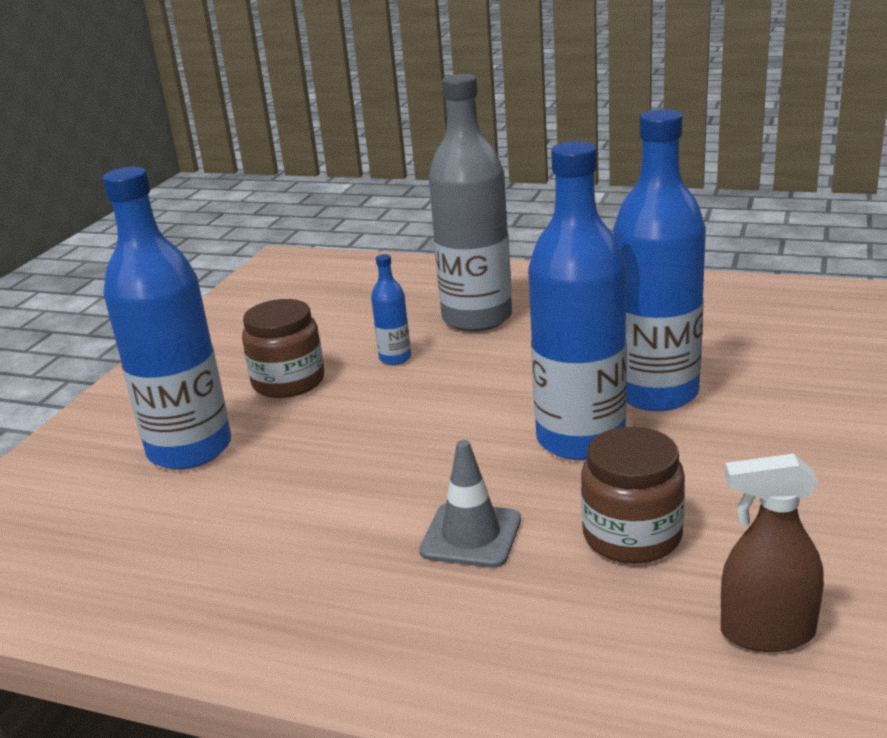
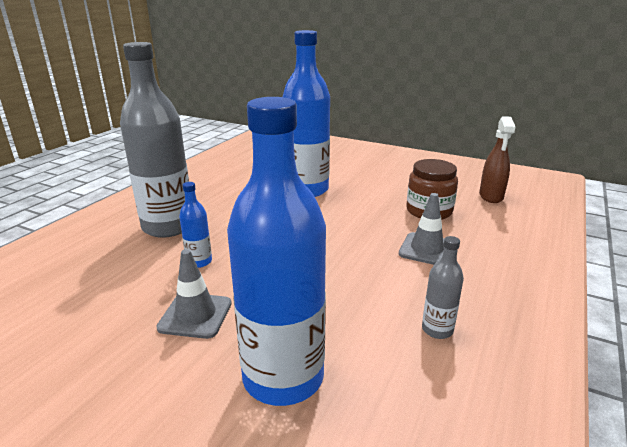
camera: 85 degrees left, 0 degrees up
(258, 548) = (437, 330): none -> grey bottle
(288, 382) = (195, 315): brown jar -> grey traffic cone
(580, 439) = (342, 212): blue bottle -> none

